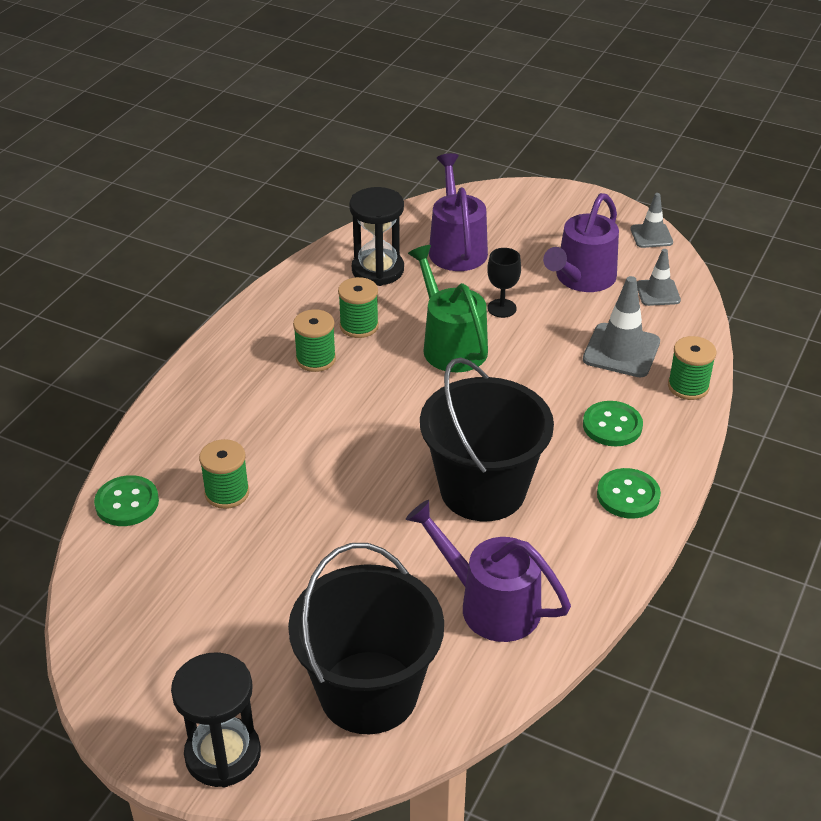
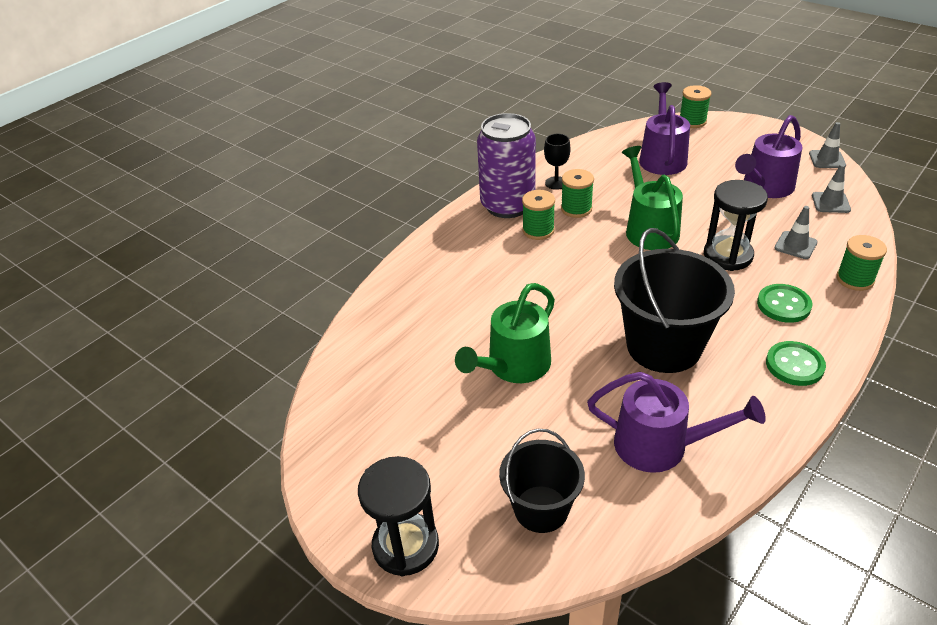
camera: 15 degrees right, 0 degrees up
(127, 503) = (371, 324): green button -> none
(227, 493) = (450, 325): green spool -> green spool (692, 121)
(272, 328) = (507, 205): none -> purple can
(313, 534) = (514, 366): none -> green watering can
(368, 692) = (541, 509): black bucket -> black bucket, size x0.62
(378, 270) = (597, 169): black hourglass -> black hourglass (728, 256)
(490, 605) = (660, 445): purple watering can -> purple watering can turned 150 degrees clockwise
(502, 308) = (695, 204): black goblet -> black goblet (556, 183)
(621, 351) = (795, 245): grey traffic cone -> grey traffic cone, size x0.61

